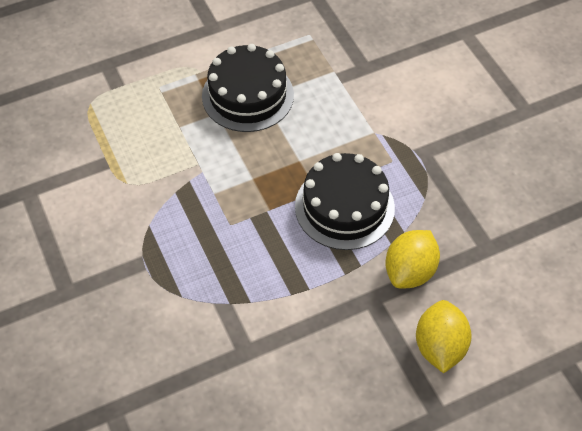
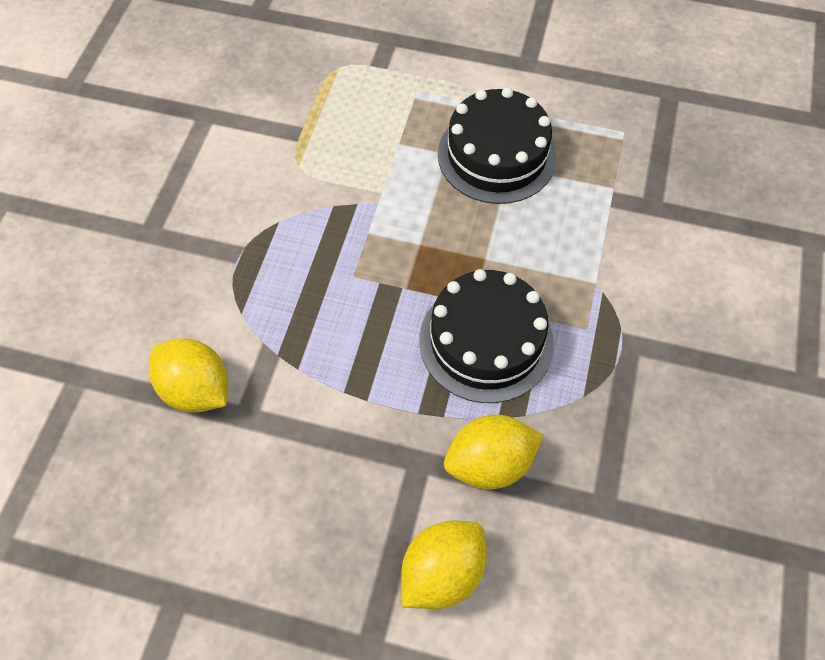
camera: 40 degrees right, 5 degrees up
(199, 360) = (196, 389): none -> yellow lemon

